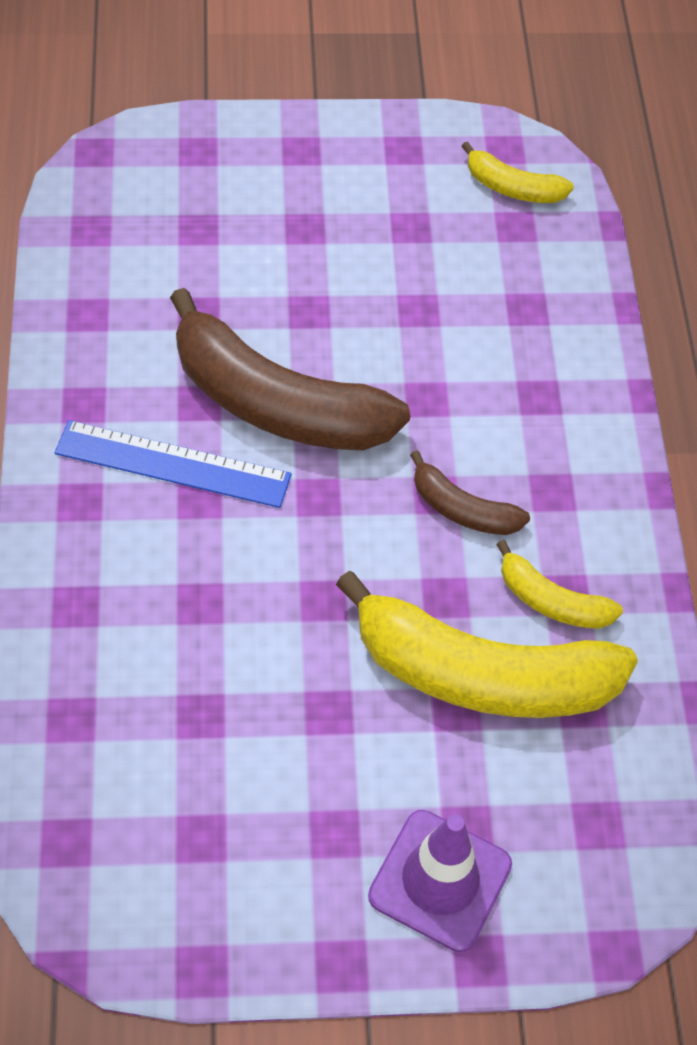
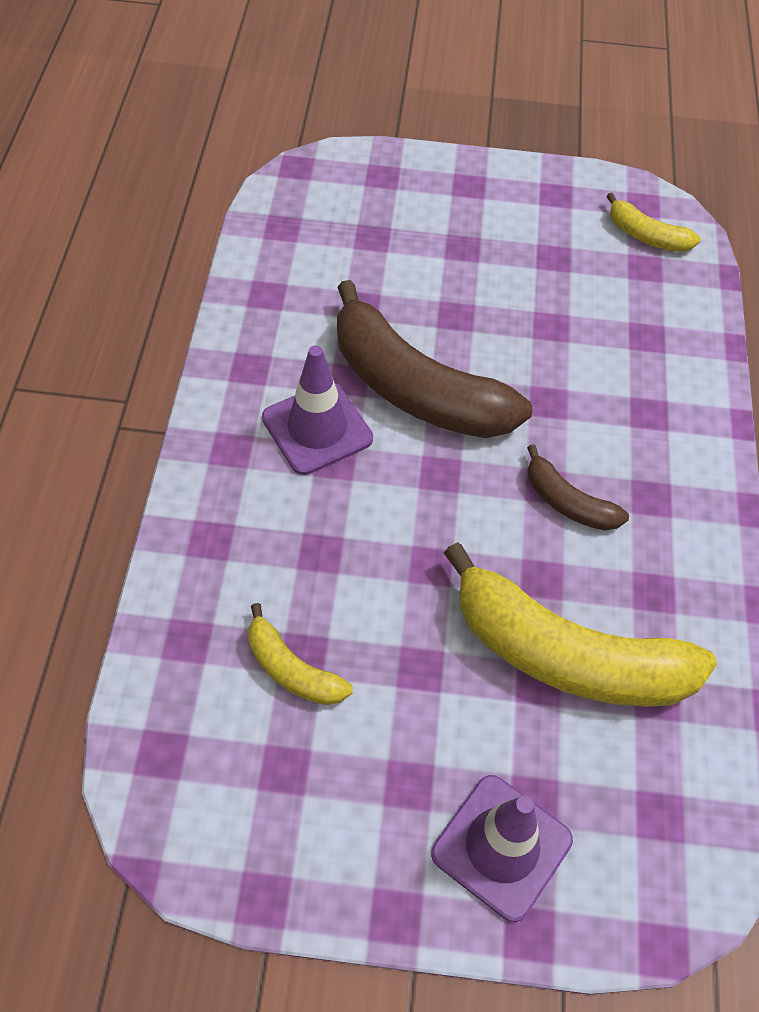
camera: 10 degrees right, 0 degrees up
(173, 464) = (317, 428): blue ruler -> purple traffic cone
(551, 601) = (639, 596): yellow banana -> yellow banana (292, 669)

